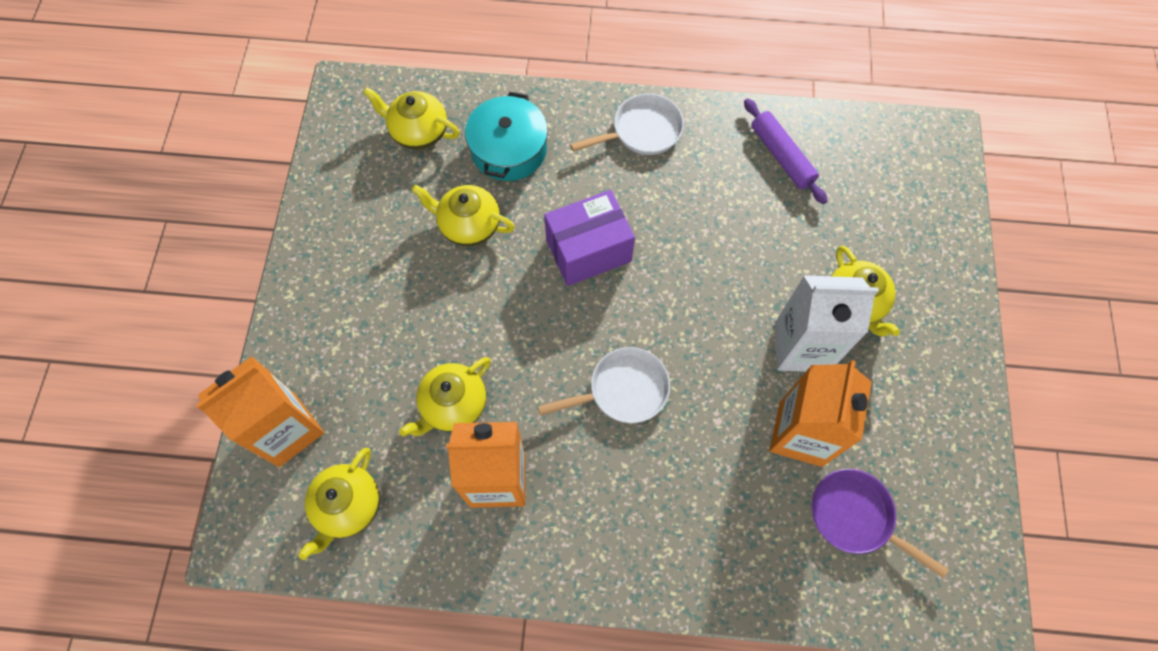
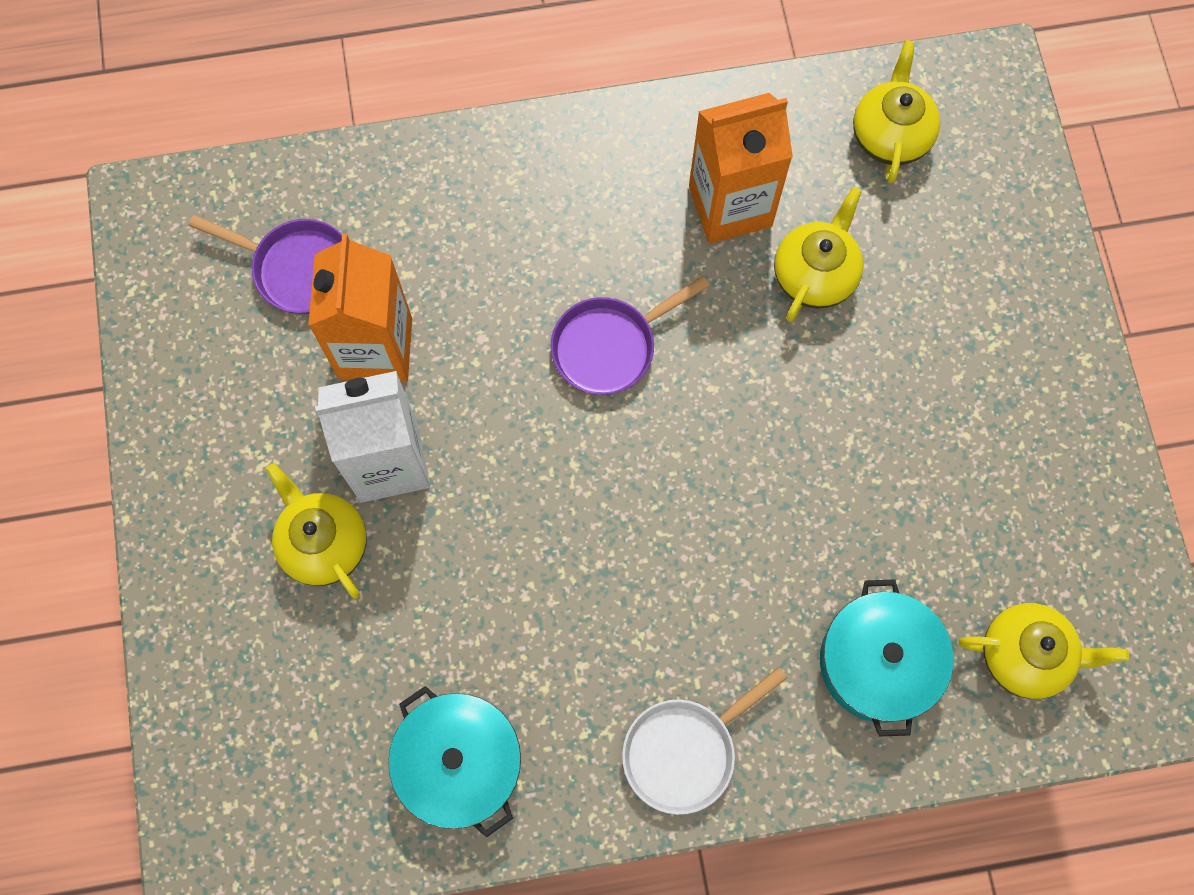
camera: 165 degrees right, 5 degrees up
(287, 430) = (1001, 197): orange carton -> none
(468, 225) = (889, 521): yellow teapot -> none
(588, 250) = (709, 527): purple box -> none
(623, 390) = (609, 346): white pan -> purple pan
(781, 156) = (459, 763): purple rolling pin -> turquoise pot

